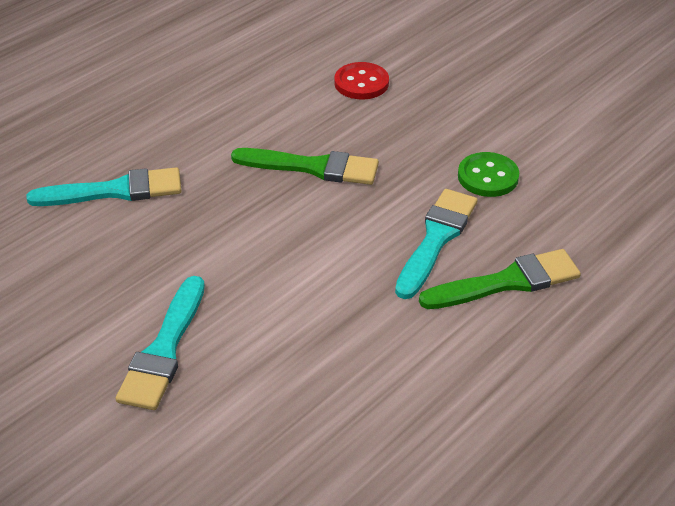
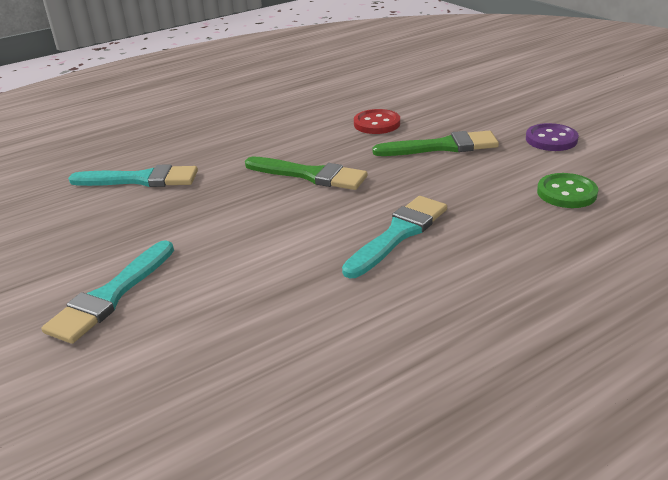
camera: 15 degrees right, 10 degrees down
(488, 177) = (464, 192): green button -> green button (566, 193)
(507, 282) = (455, 274): green brush -> green brush (442, 146)
(560, 94) = (551, 139): none -> purple button

